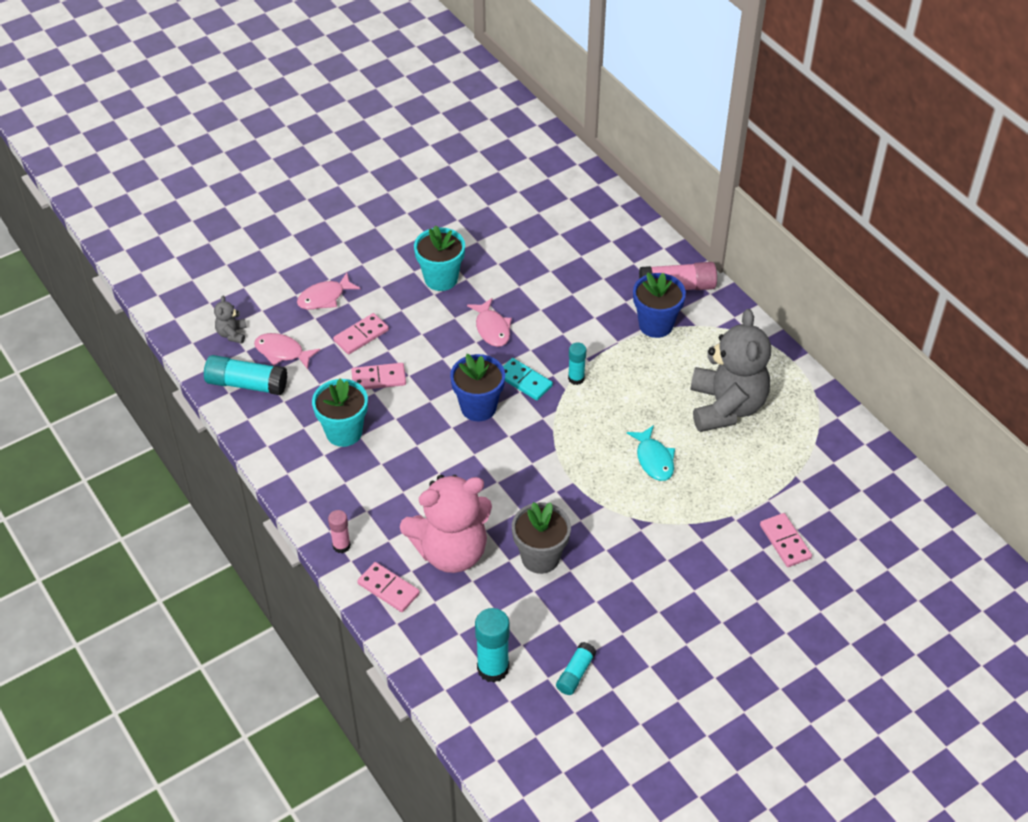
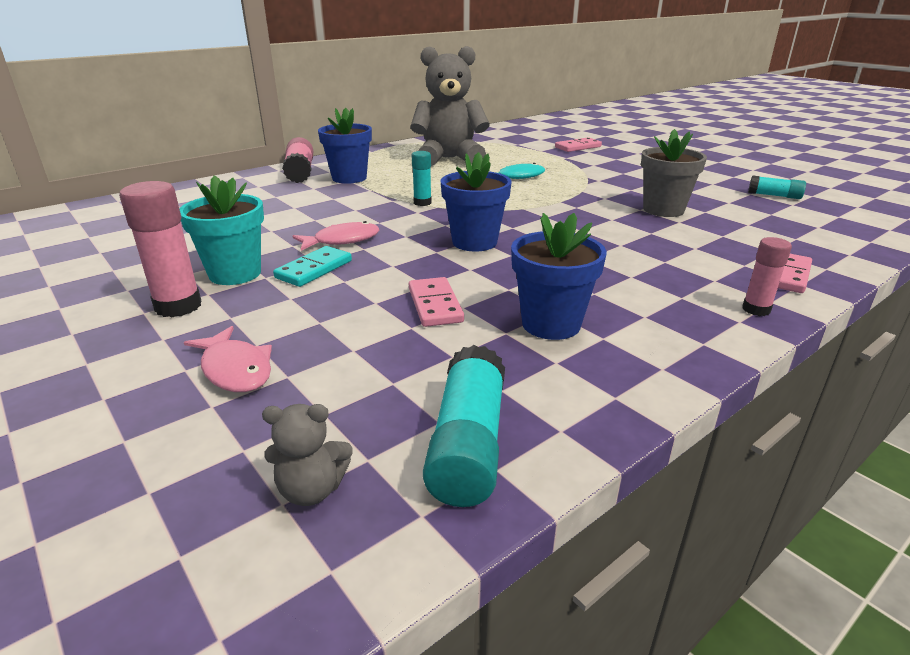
camera: 95 degrees left, 20 degrees down
(282, 352) = (376, 405): pink fish -> none
(344, 432) = (551, 324): turquoise flower pot -> blue flower pot
(361, 336) = (342, 326): pink domino -> none
(398, 261) = (178, 306): none -> pink glue stick
(451, 551) = (695, 246): pink teddy bear -> none
(493, 668) = (815, 223): turquoise glue stick -> none
(524, 381) = (428, 223): turquoise domino -> turquoise domino (314, 269)

